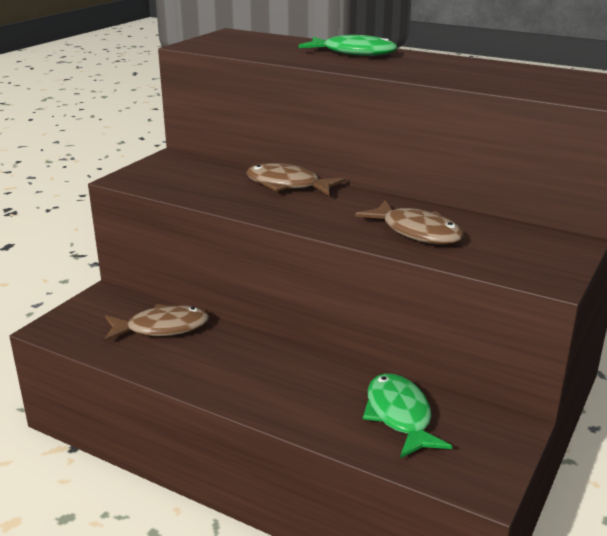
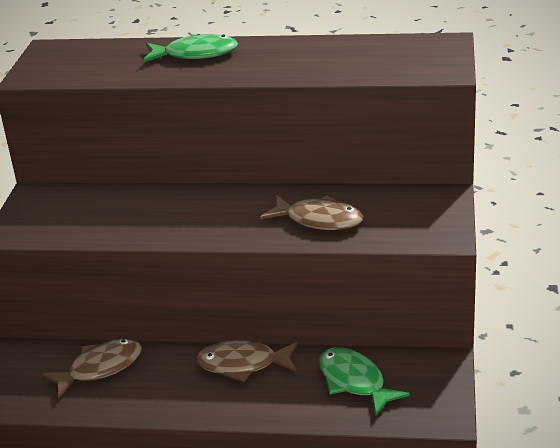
camera: 20 degrees left, 5 degrees up
(287, 185) = (173, 198): brown fish -> brown fish (243, 364)

